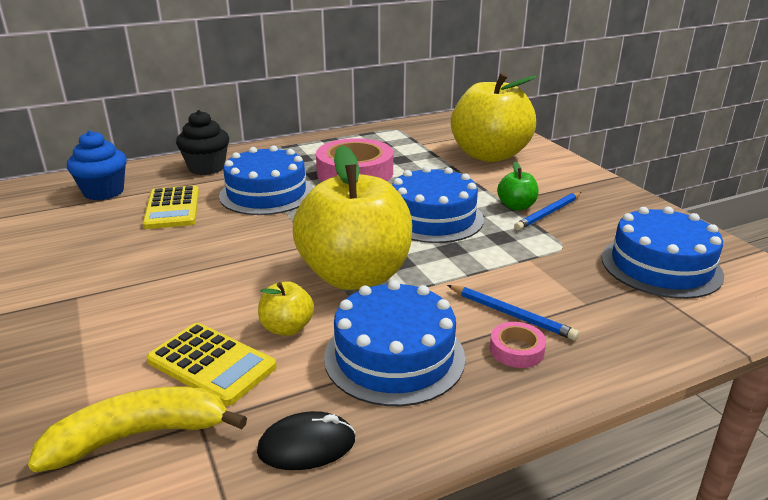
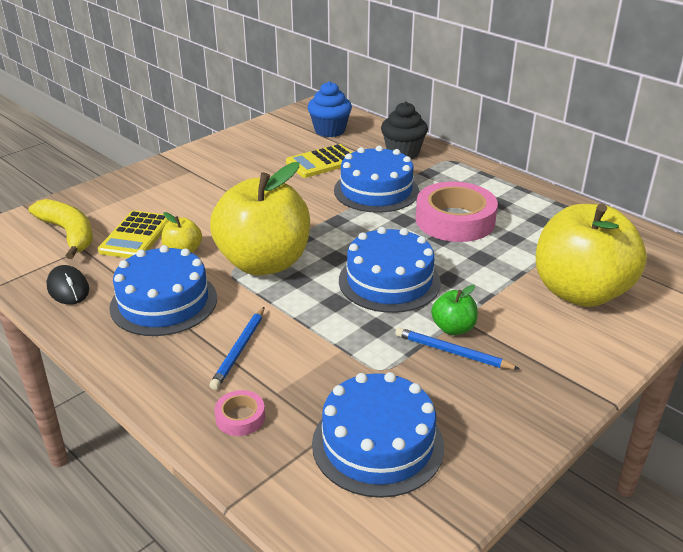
camera: 70 degrees right, 5 degrees up
(516, 350) = (189, 358): pink tape -> pink tape (240, 417)

